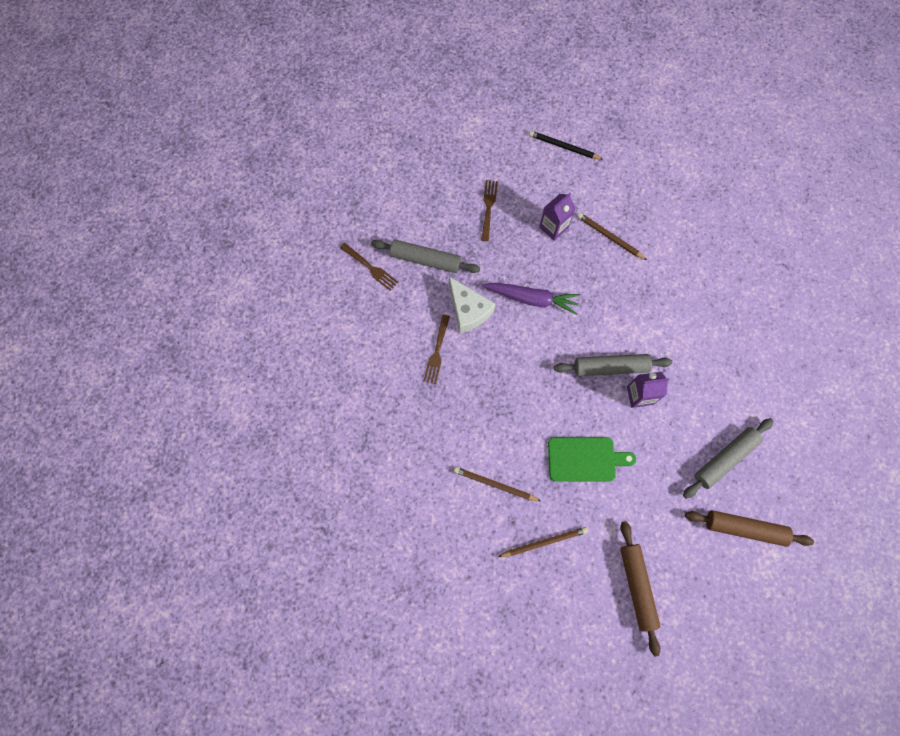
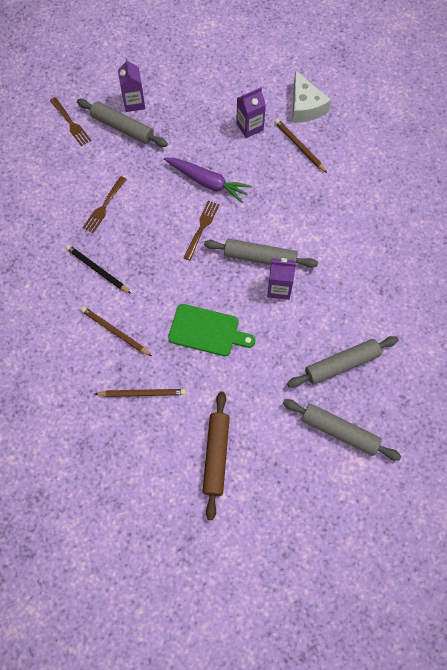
camera: 15 degrees right, 5 degrees down
(427, 229) = (134, 102): none -> purple carton
(468, 310) = (145, 178): white cheese -> white cheese (305, 107)
(488, 207) = (196, 97): brown fork -> brown fork (201, 228)
(563, 147) = (283, 62): black pencil -> black pencil (97, 270)
(744, 528) = (339, 431): brown rolling pin -> grey rolling pin

